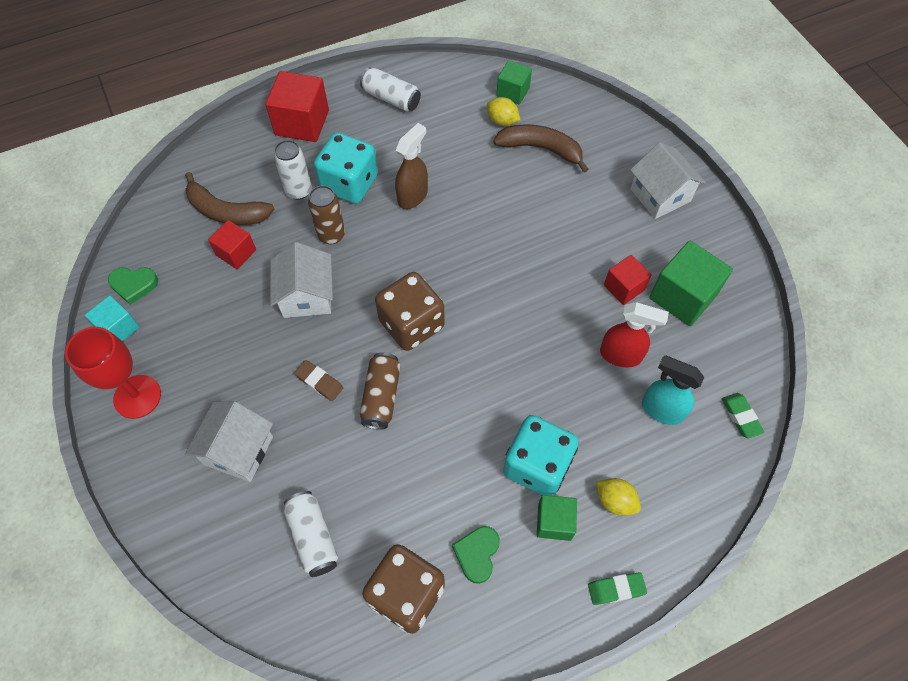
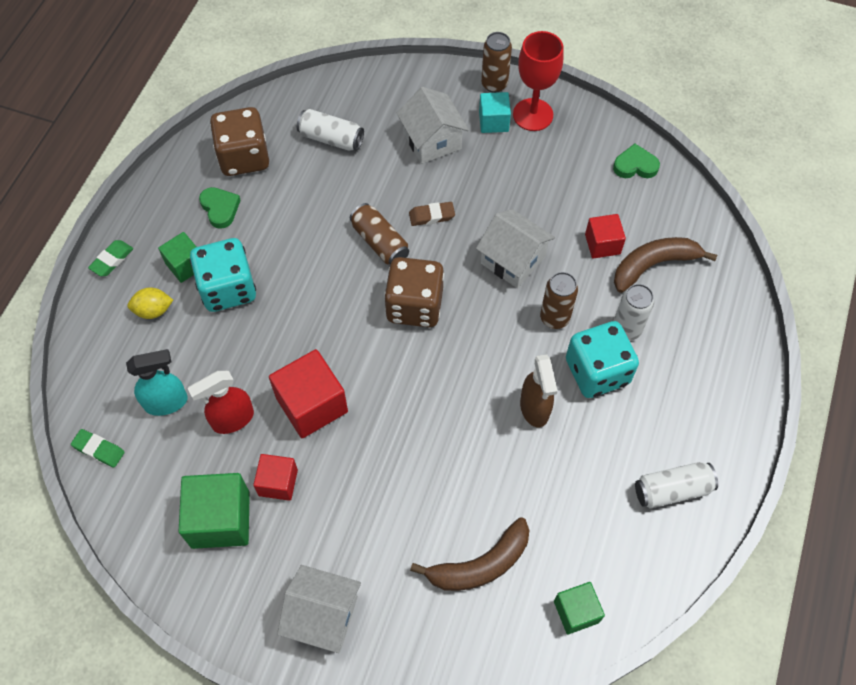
camera: 135 degrees right, 0 degrees up
(118, 328) = (603, 136): turquoise cube -> turquoise cube (493, 121)
(124, 457) = (494, 84): none -> brown can
(134, 285) = (635, 165): green heart -> green heart turned 45 degrees clockwise
(302, 123) = (709, 390): red cube -> red cube (312, 405)
(502, 121) = (548, 563): yellow lemon -> none

